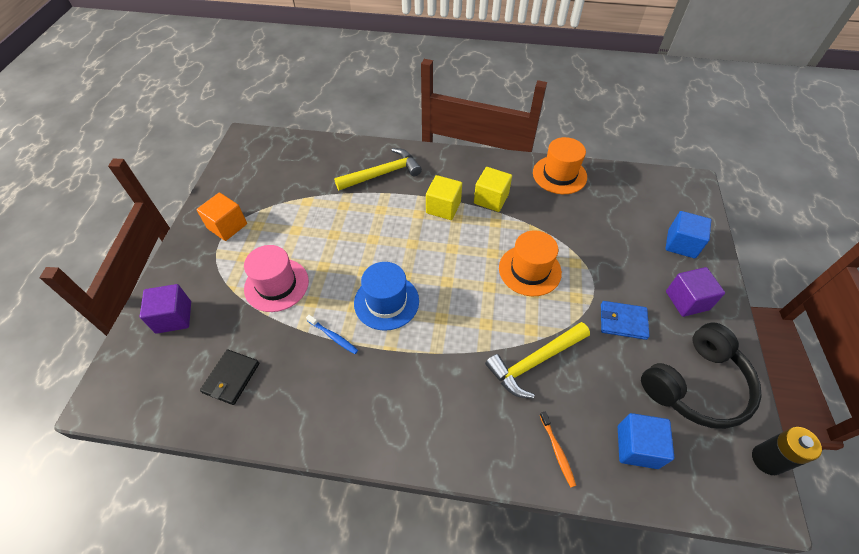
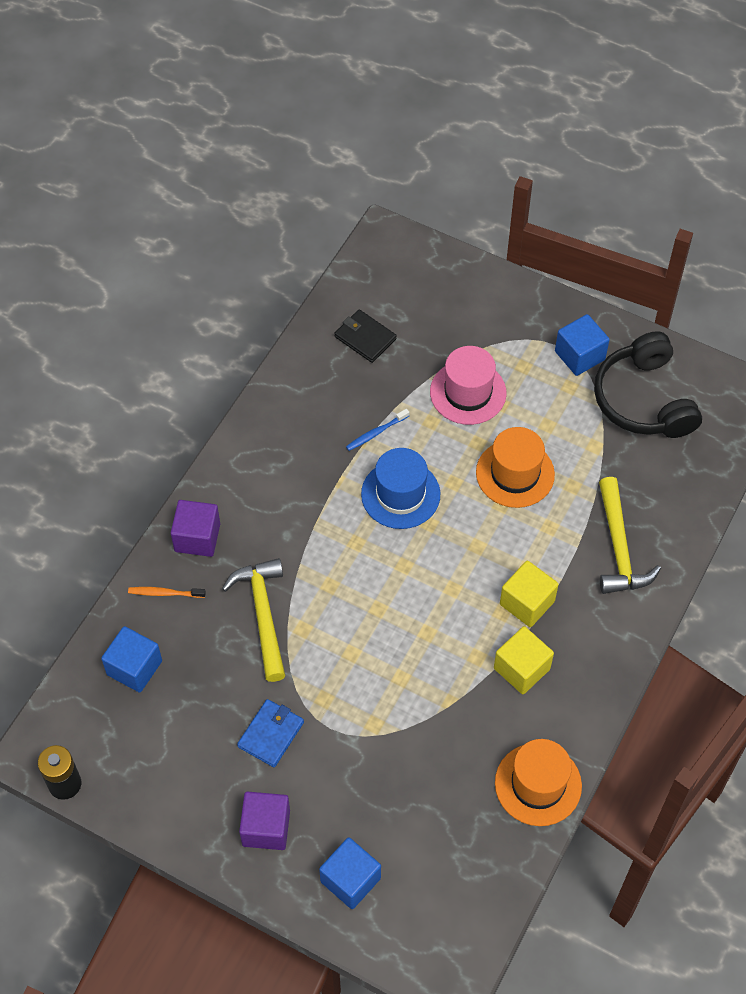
camera: 110 degrees right, 5 degrees up
(173, 317) = (460, 295): purple cube -> purple cube (197, 537)
(227, 226) = (579, 355): orange cube -> blue cube
(529, 270) = (384, 664): orange hat -> orange hat (515, 473)
(696, 385) = (164, 766): black headphones -> black headphones (643, 400)

